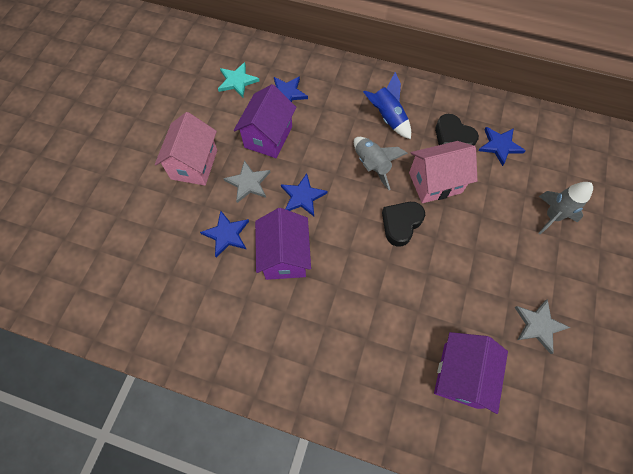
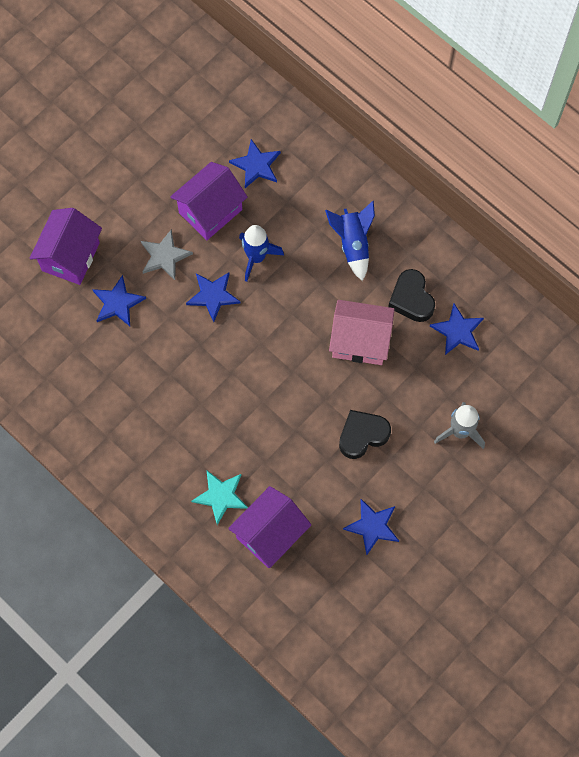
camera: 25 degrees right, 5 degrees up
(194, 164) = (118, 210): pink house -> none
(237, 81) = (209, 126): turquoise star -> turquoise star (221, 496)
(285, 256) = (164, 350): purple house -> purple house (71, 256)
(321, 155) = (256, 257): none -> blue rocket
(371, 165) = (304, 292): grey rocket -> none
(401, 224) = (298, 370): black heart -> black heart (362, 435)
(538, 325) = (372, 526): grey star -> blue star

